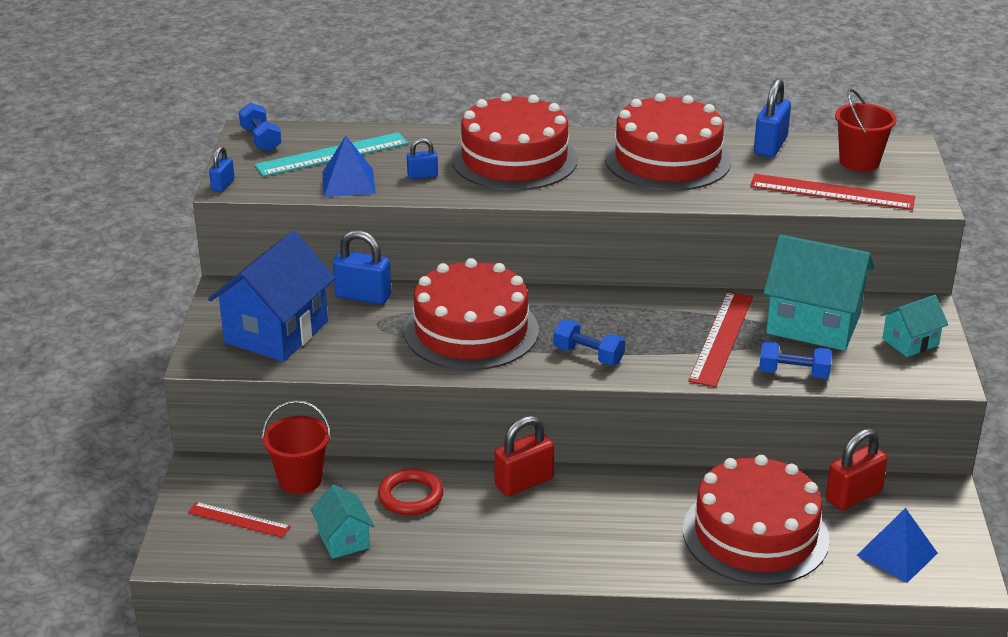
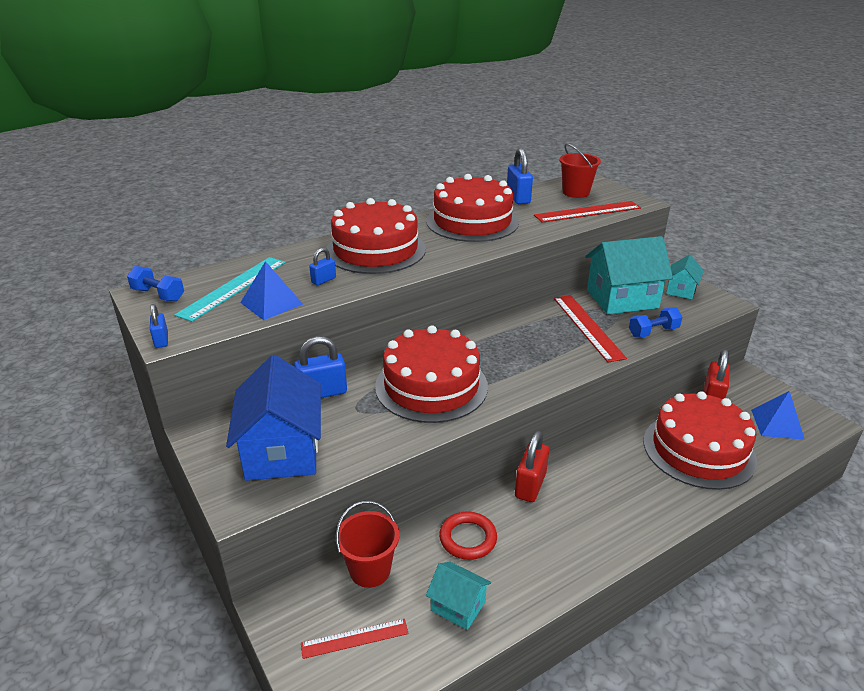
camera: 35 degrees left, 0 degrees up
(588, 355) = (528, 371): blue dumbbell -> none

